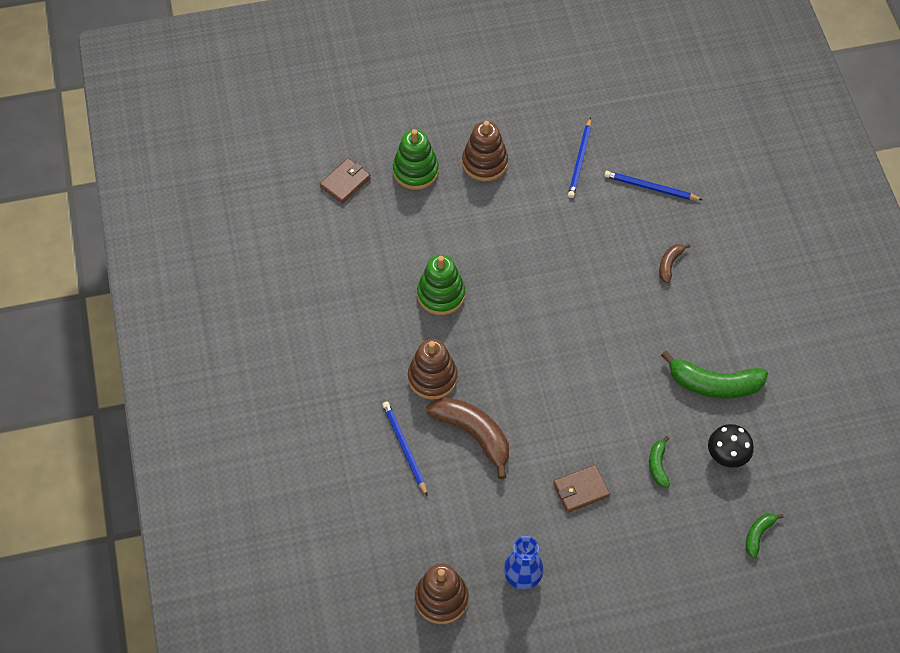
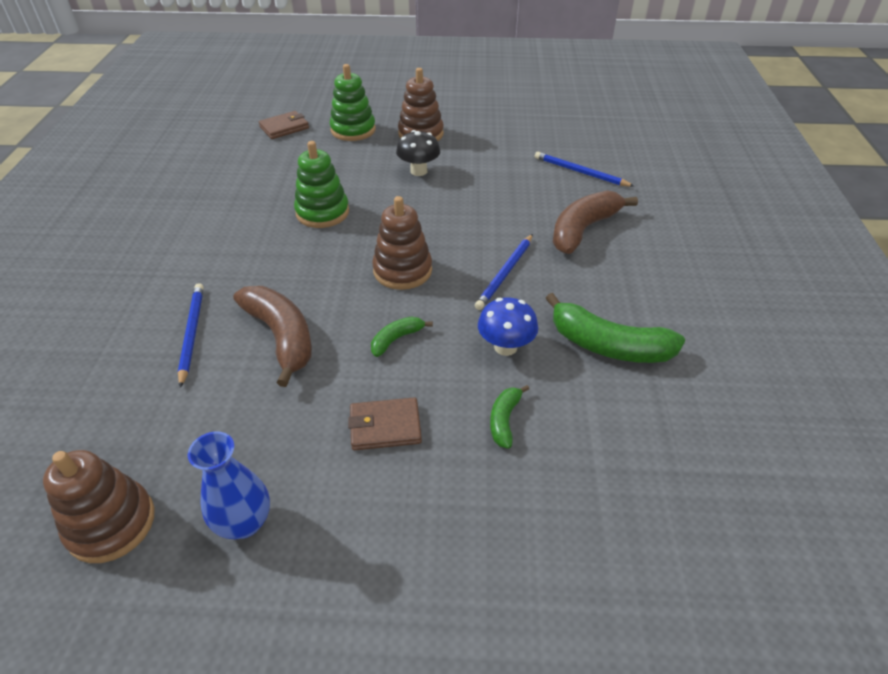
camera: 15 degrees right, 15 degrees down
(432, 377) = (269, 276): brown stacking toy -> brown stacking toy (402, 270)
(580, 160) = (514, 145): blue pencil -> blue pencil (505, 273)
(641, 403) = (505, 347): none -> blue mushroom
(669, 264) = (583, 229): brown banana -> brown banana, size x1.98
(727, 456) = (607, 430): black mushroom -> black mushroom (418, 171)
(758, 535) = (634, 551): green banana -> green banana (396, 339)

